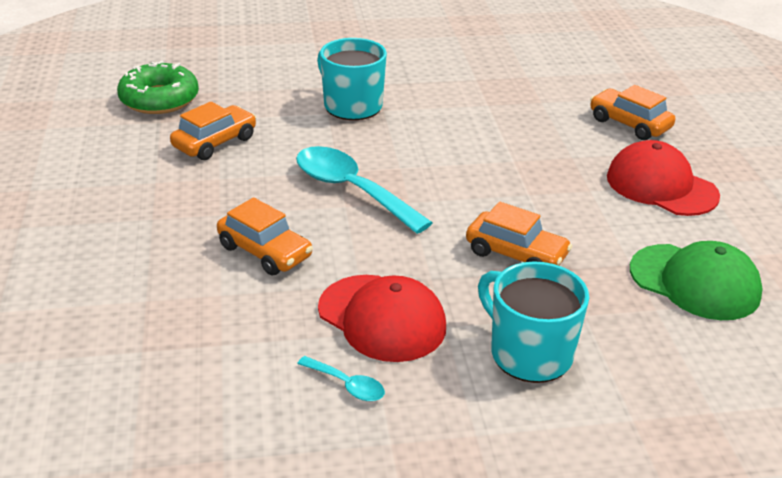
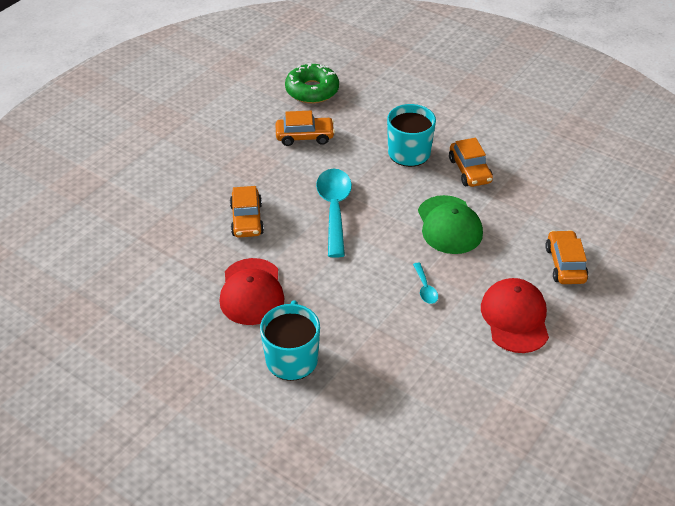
camera: 45 degrees right, 10 degrees up
(347, 385) = (193, 314): turquoise spoon -> turquoise spoon (425, 288)
(516, 254) = (365, 302): orange car -> orange car (470, 170)
(695, 282) = (437, 385): green cap -> green cap (449, 225)

